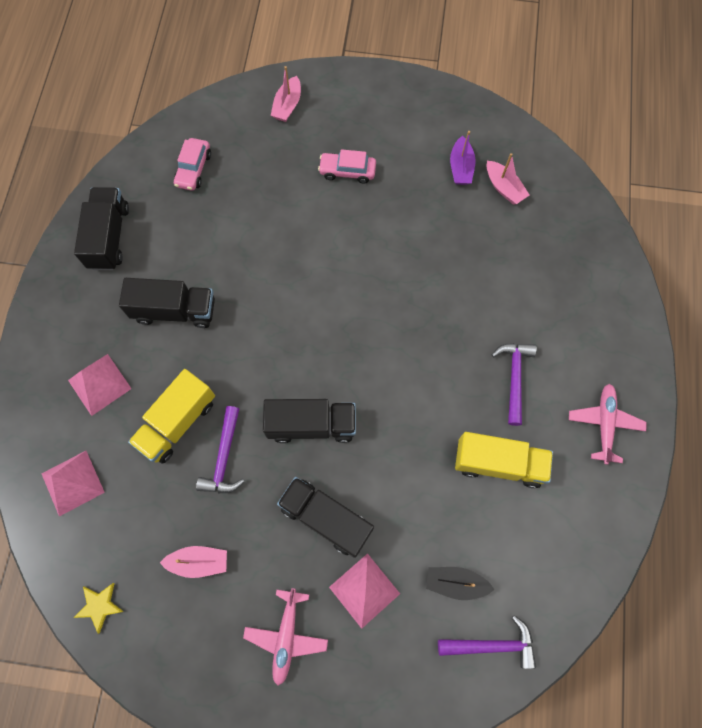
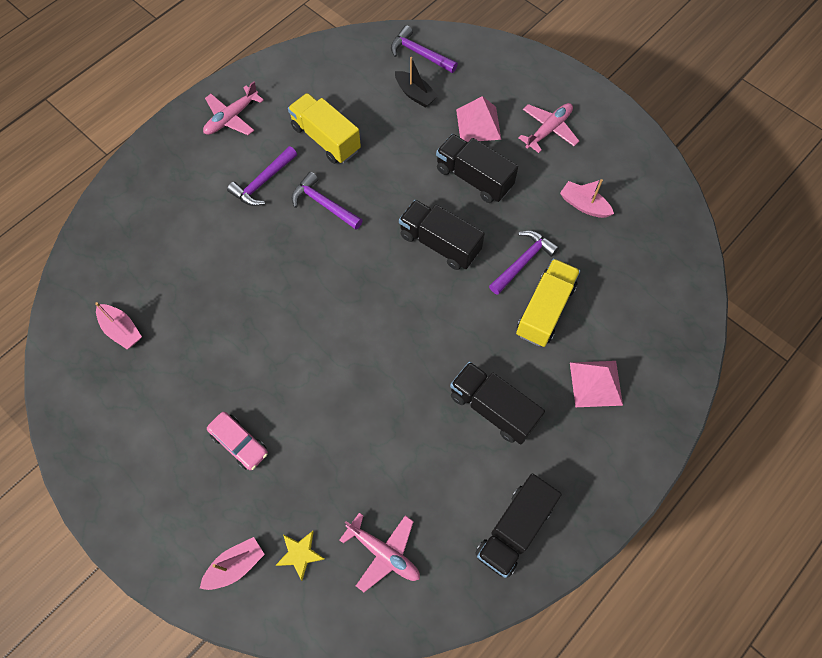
camera: 145 degrees left, 5 degrees down
(72, 483) = (656, 316): pink pyramid -> none
(99, 606) = (672, 220): yellow star -> yellow star (300, 554)
(178, 422) = (545, 310): yellow truck -> yellow truck turned 45 degrees counterclockwise
(194, 169) = (384, 553): pink car -> pink plane
(326, 518) = (474, 178): black truck -> black truck turned 150 degrees clockwise
(443, 393) = (323, 204): none -> purple hammer
(460, 167) = (137, 375): purple boat -> none
(504, 188) = (121, 330): pink boat -> pink boat turned 135 degrees clockwise

